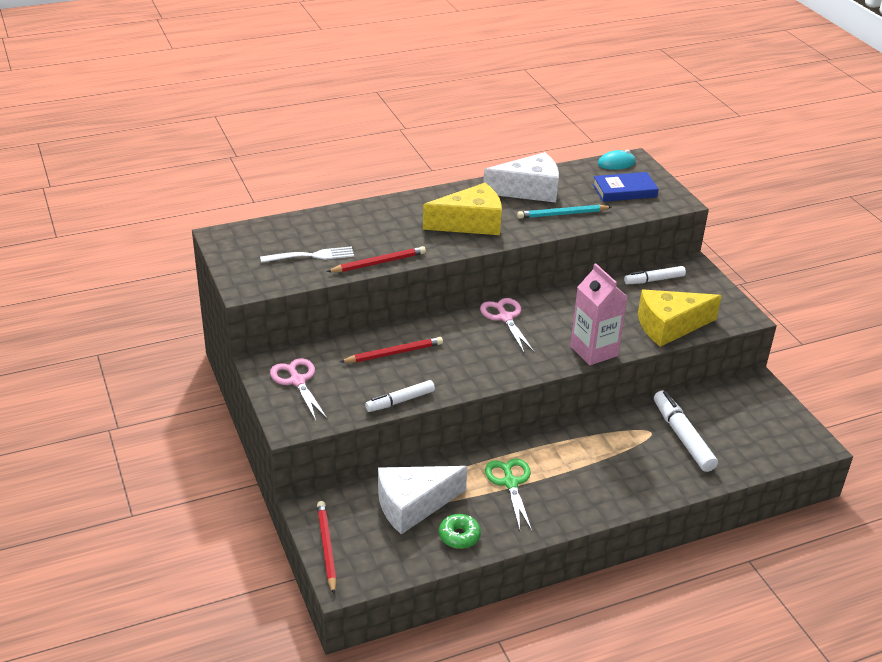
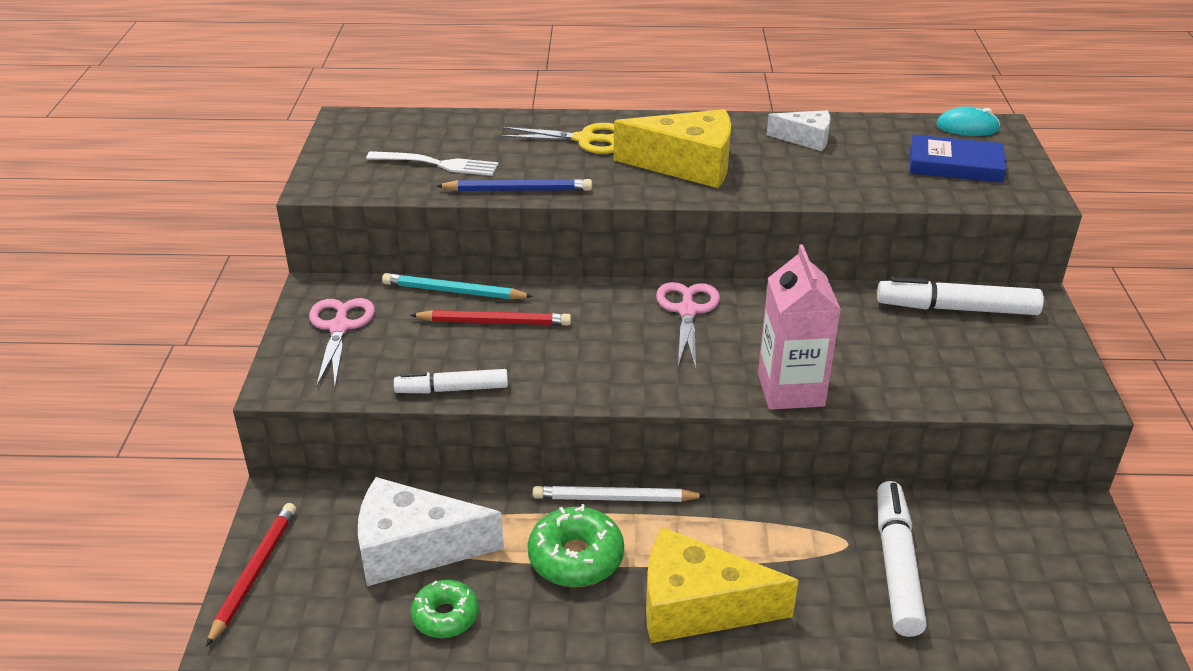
camera: 25 degrees right, 0 degrees up
(378, 263) = (518, 190): red pencil -> blue pencil
(394, 218) = (585, 139): none -> yellow scissors
(510, 444) = (614, 498): none -> white pencil
(510, 483) = (576, 557): green scissors -> green donut
(529, 190) = (806, 139): white cheese -> white cheese, size x0.55
(562, 214) = (833, 178): turquoise pencil -> turquoise pencil (453, 291)
(654, 280) = (956, 309): white marker -> white marker, size x1.54
(669, 326) = (939, 382): yellow cheese -> yellow cheese (697, 606)

